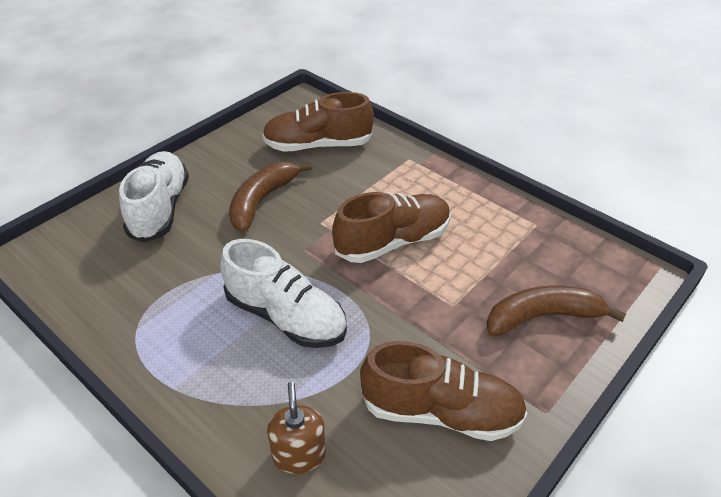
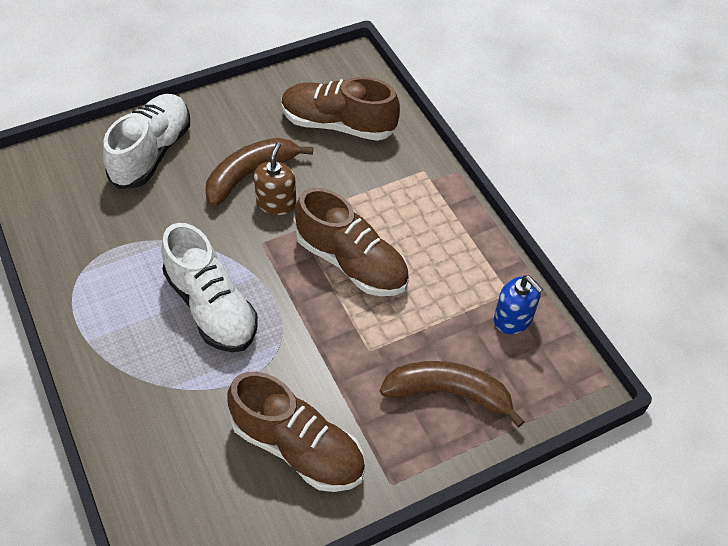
camera: 20 degrees right, 10 degrees up
(299, 454) = (159, 438): brown soap dispenser -> brown soap dispenser (276, 203)
(393, 242) = (352, 263): brown shoe -> brown shoe turned 45 degrees clockwise
(553, 243) = (513, 319): none -> blue soap dispenser

